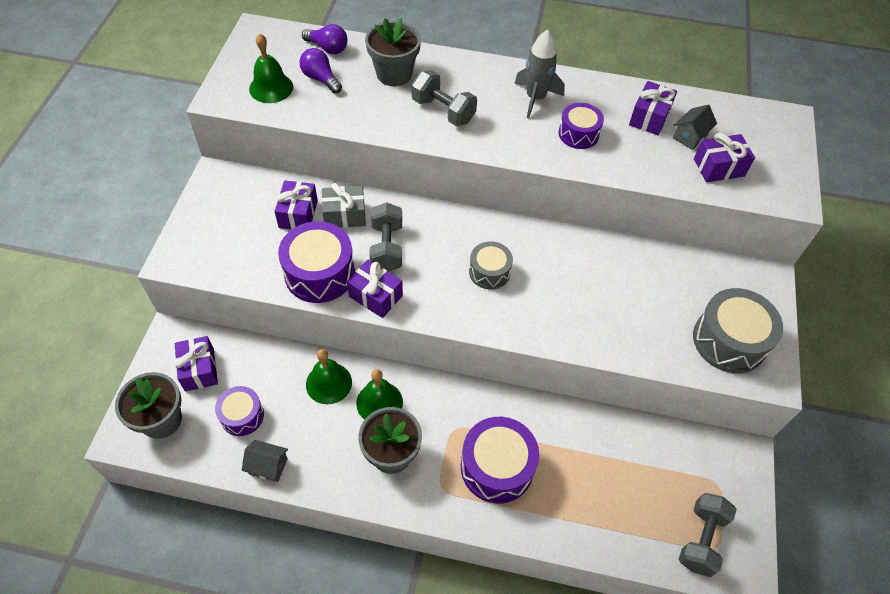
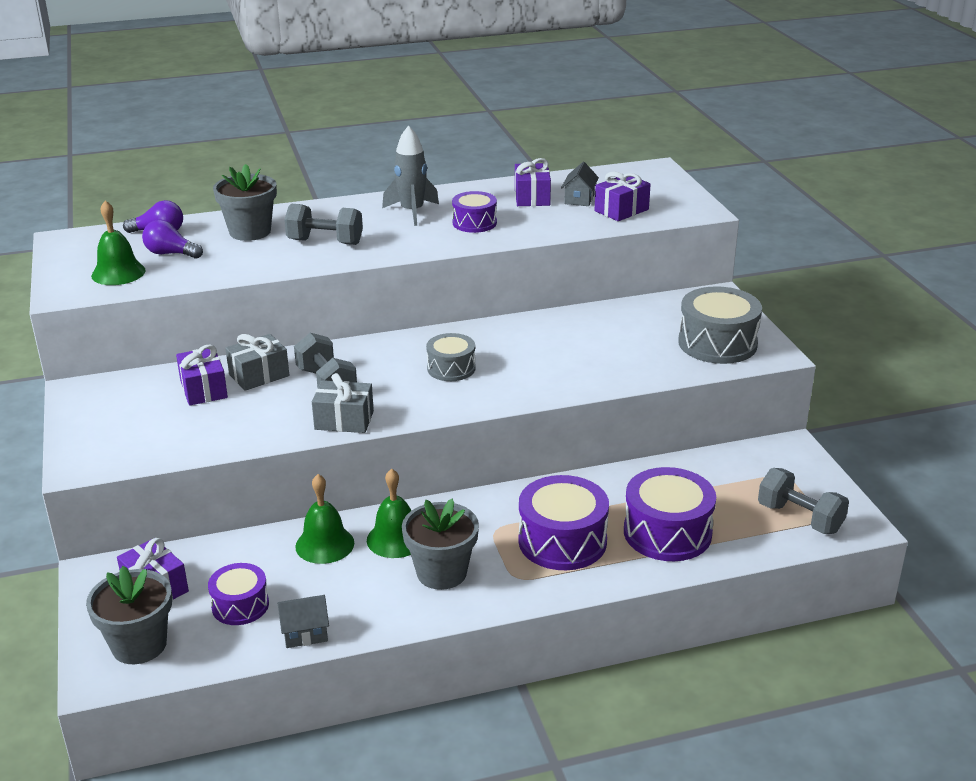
camera: 25 degrees left, 25 degrees down
(319, 273) = (266, 423): purple drum -> purple drum (667, 533)
(375, 296) = (344, 420): purple gift -> grey gift
(701, 539) = (800, 518): grey dumbbell -> grey dumbbell turned 45 degrees counterclockwise

